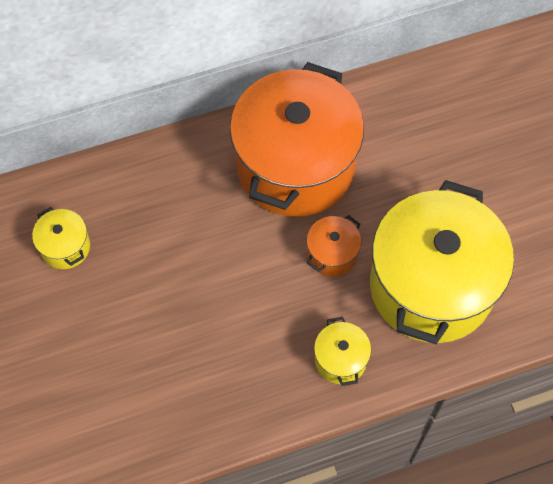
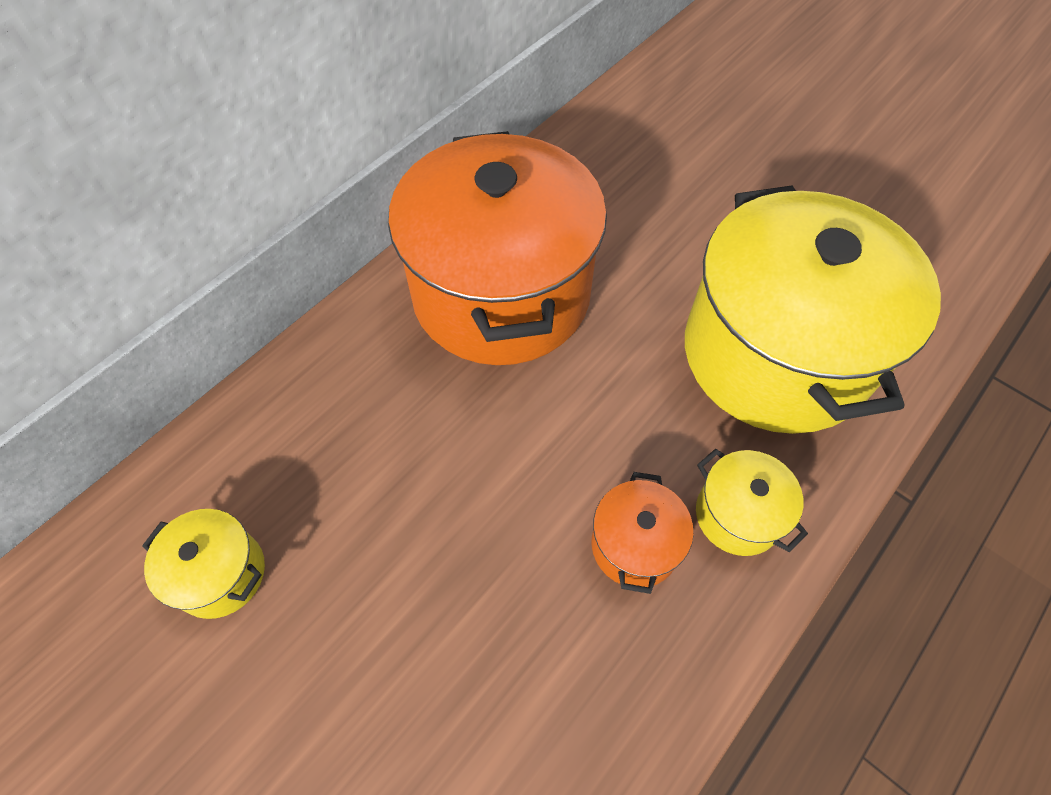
camera: 30 degrees left, 5 degrees down
(332, 254) = (624, 379): orange pot -> orange pot (634, 545)

